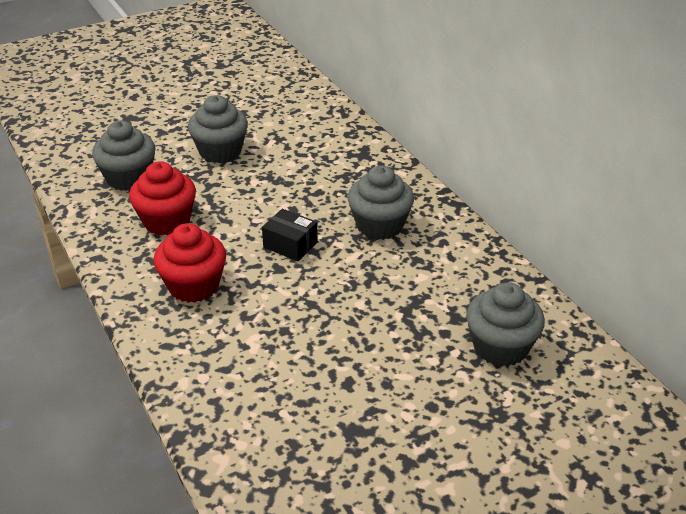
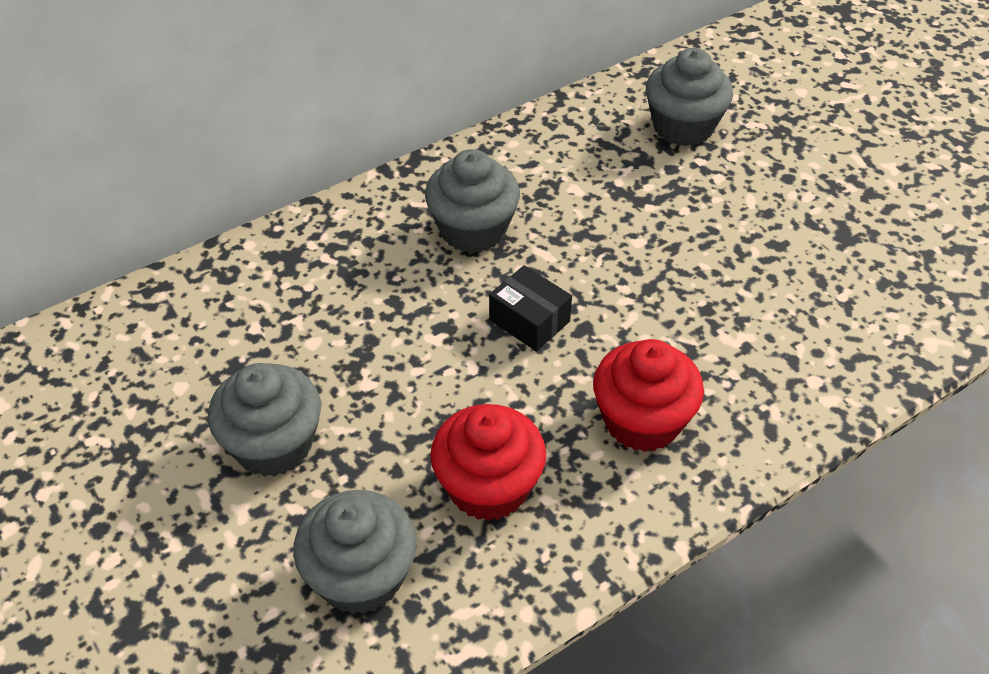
camera: 95 degrees left, 10 degrees up
(290, 245) = (529, 320): black box -> black box turned 75 degrees counterclockwise

